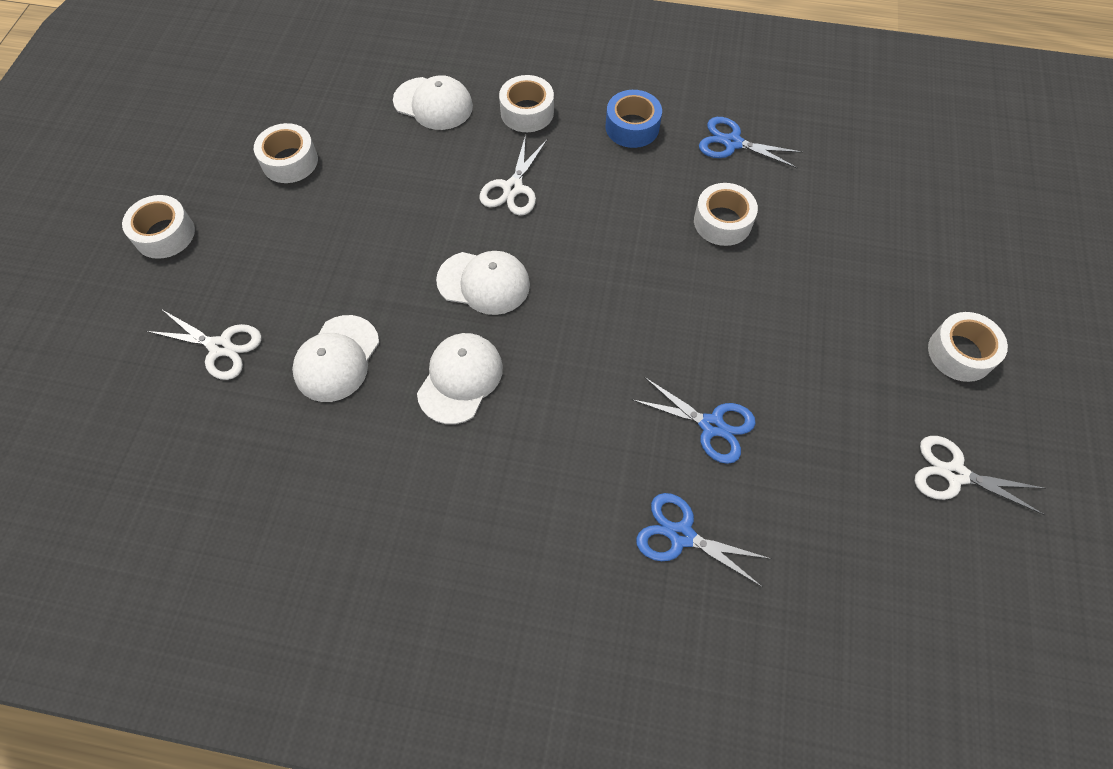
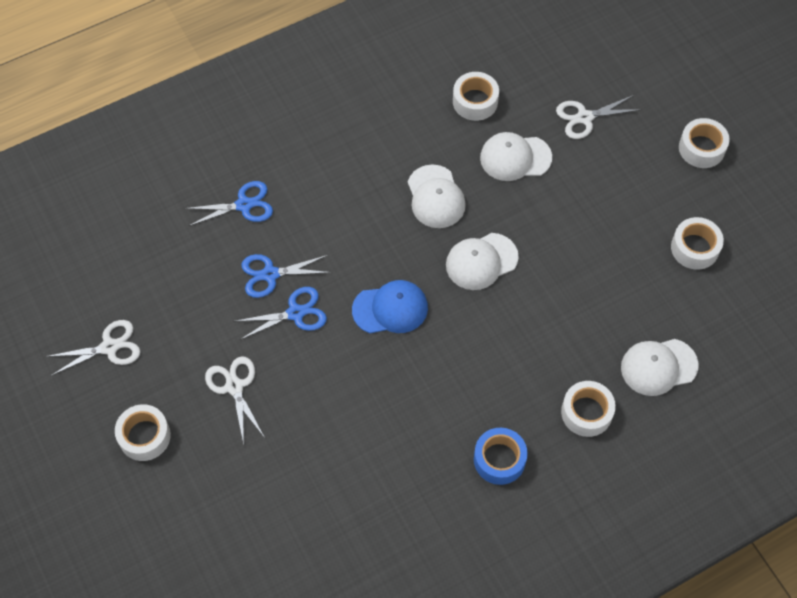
camera: 140 degrees right, 0 degrees up
(337, 358) = (515, 158): white cap -> white cap turned 75 degrees counterclockwise
(513, 188) = (531, 341): white scissors -> white scissors (234, 387)
(614, 302) = (390, 309): none -> blue cap
(722, 222) = (368, 423): white tape -> white tape (475, 101)
(732, 143) = (414, 503): blue scissors -> blue scissors (295, 313)

